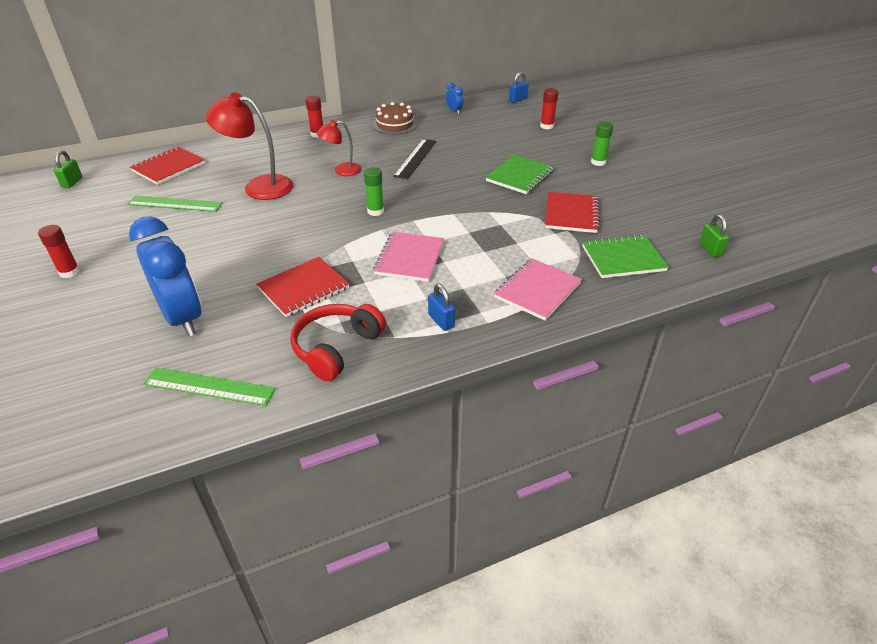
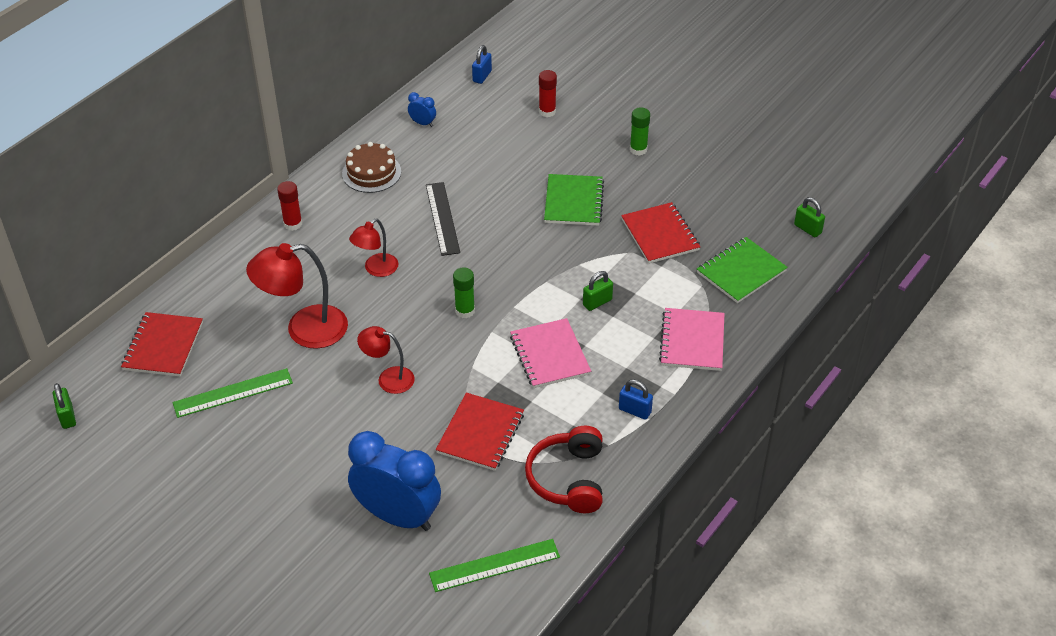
camera: 30 degrees left, 5 degrees up
(69, 272) = (219, 524): red glue stick -> none
(279, 231) = (388, 378): none -> red lamp
(480, 238) = (597, 302): none -> green padlock

